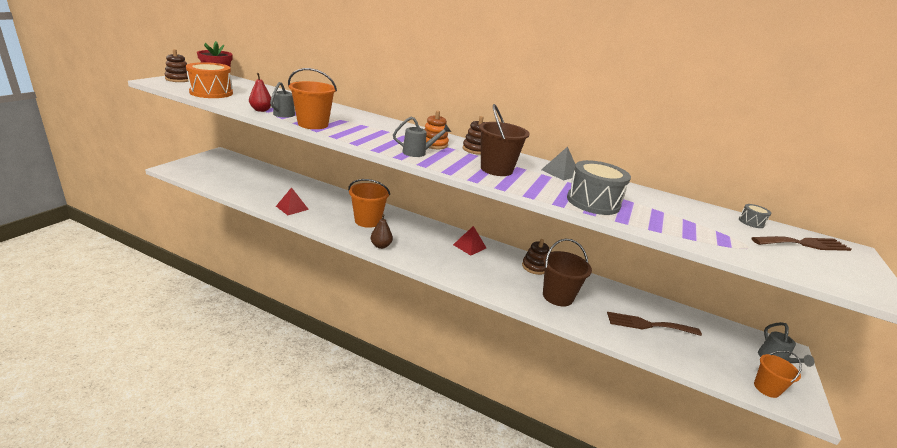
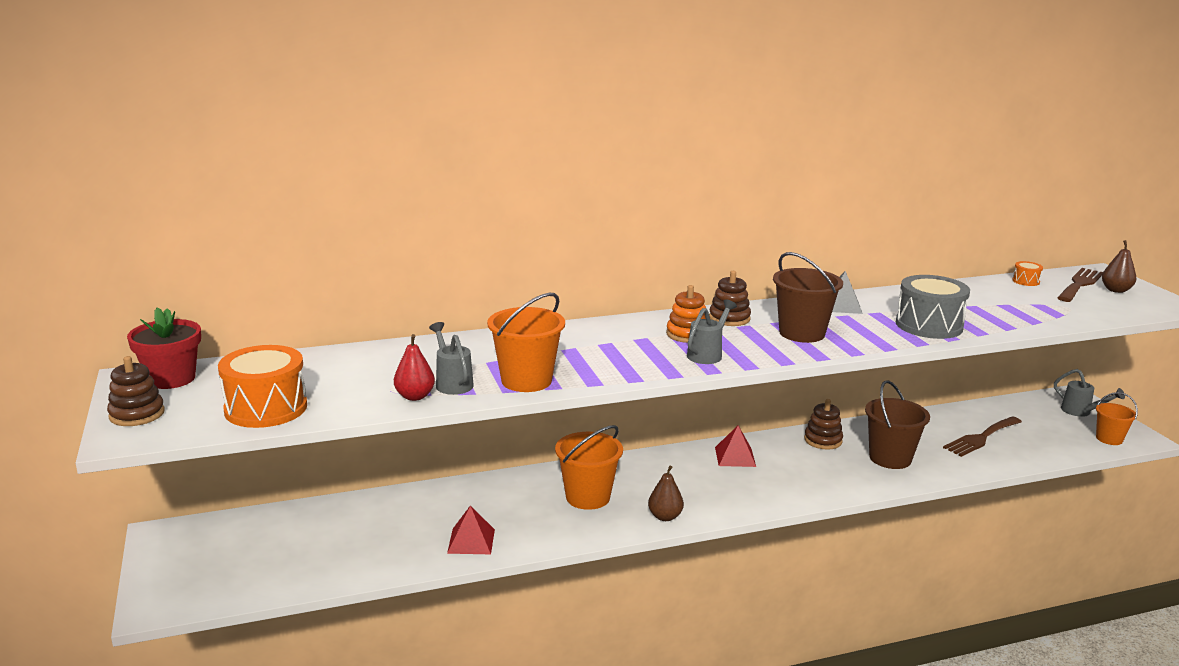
camera: 40 degrees left, 5 degrees down
(751, 222) = (1025, 281): grey drum -> orange drum
(835, 261) = (1115, 290): none -> brown pear

